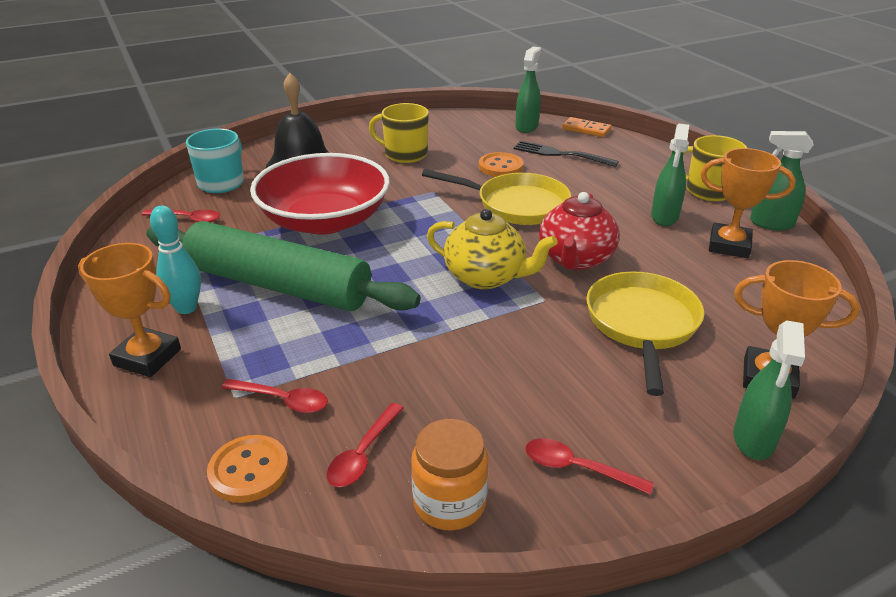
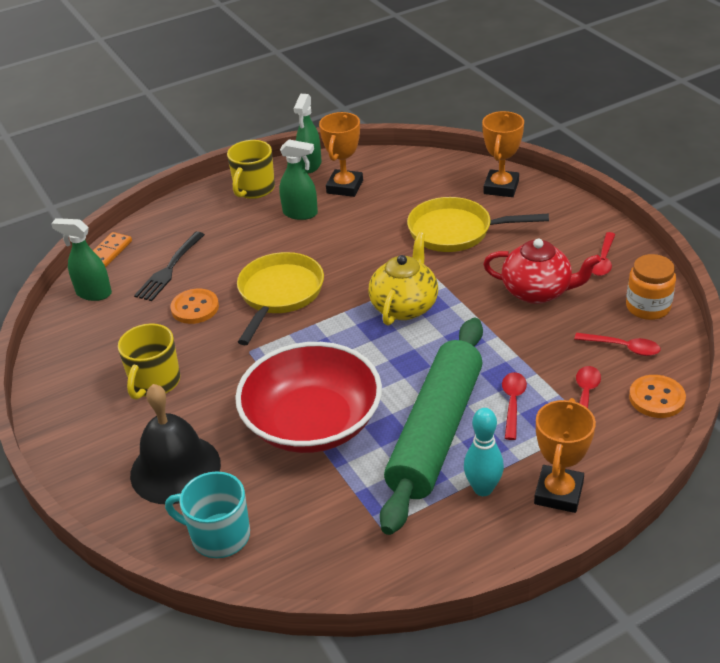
camera: 90 degrees left, 5 degrees up
(187, 219) = (313, 542): red spoon -> red spoon (512, 403)
(575, 259) = (372, 260): red teapot -> red teapot (537, 292)
(753, 440) = (558, 198): green spray bottle -> none

